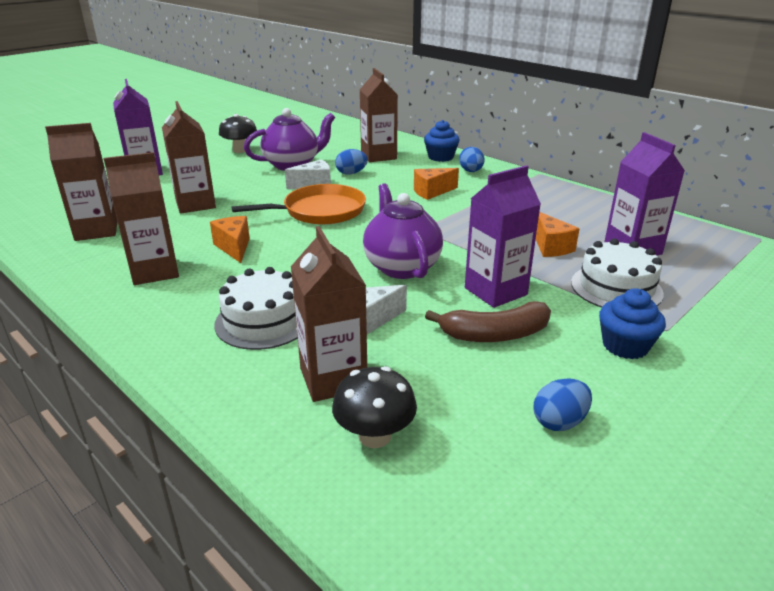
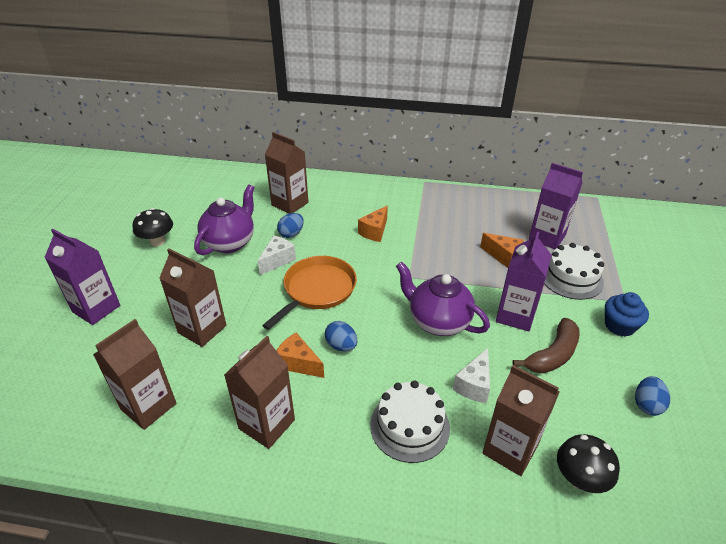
camera: 35 degrees left, 10 degrees up
(440, 157) = (339, 188): blue cupcake -> none
(471, 171) = (377, 196): blue egg -> blue egg (341, 346)

